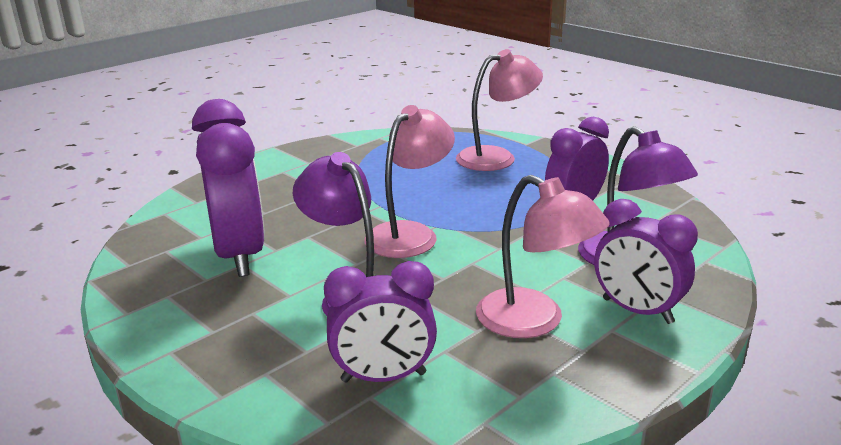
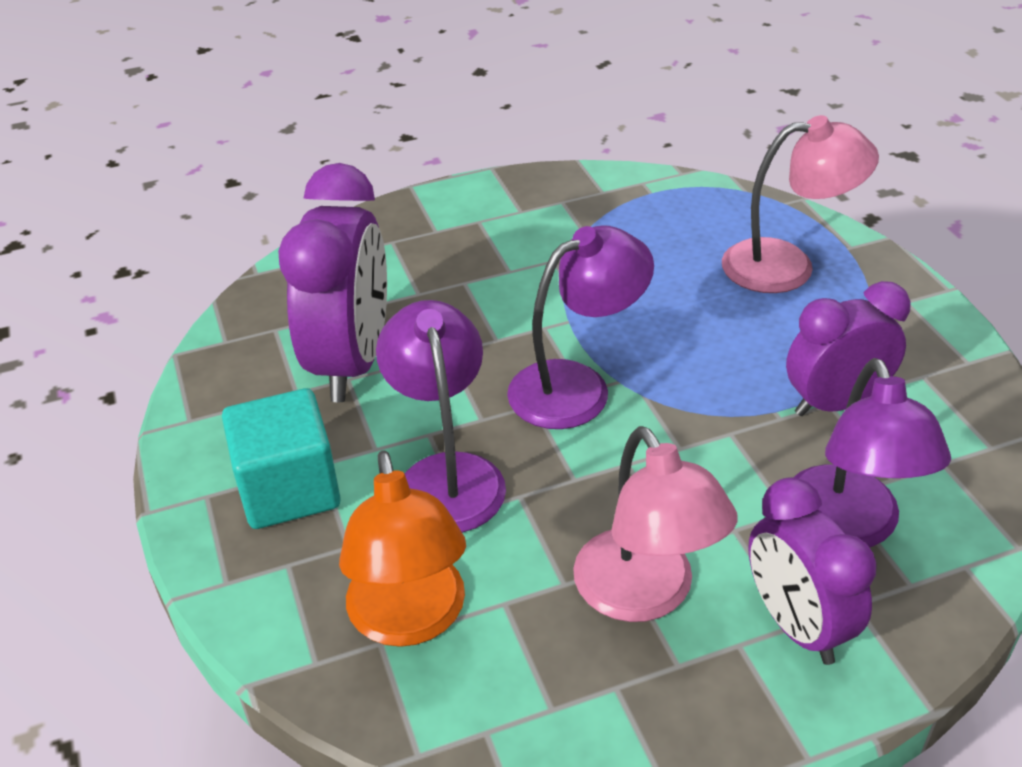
camera: 25 degrees right, 15 degrees up
(237, 331) = (289, 489): none -> turquoise cube
(383, 377) = (410, 620): purple clock -> orange lamp
(410, 234) = (577, 386): pink lamp -> purple lamp

